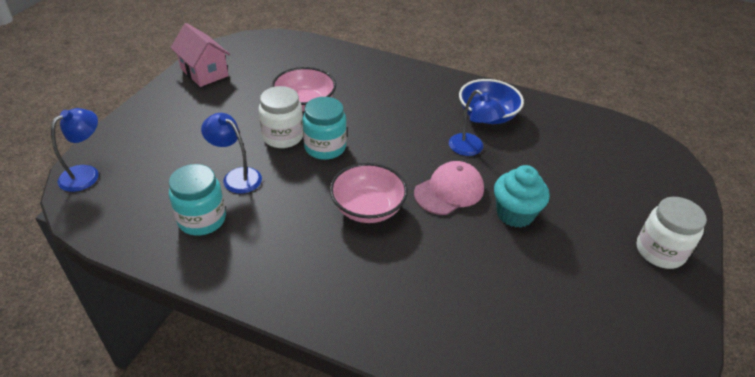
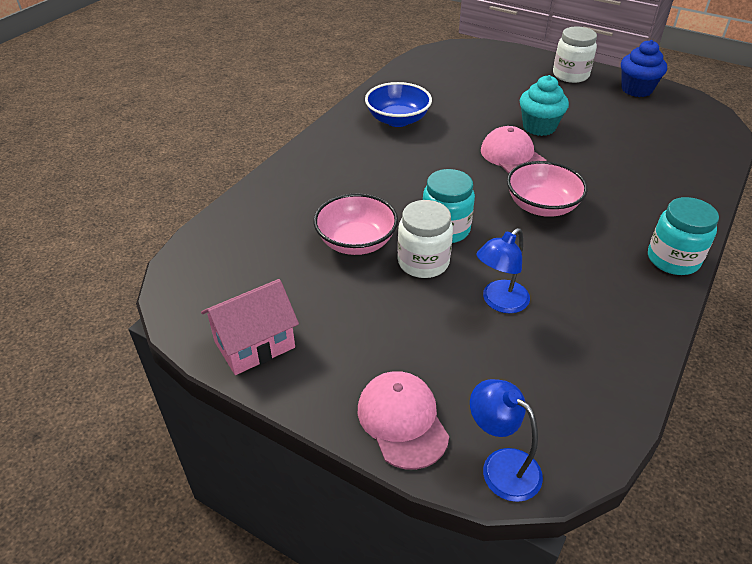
camera: 80 degrees left, 0 degrees up
(132, 132) = (402, 421): none -> pink cap
(202, 219) = (576, 330): turquoise jar -> turquoise jar (673, 259)
(471, 149) = (450, 136): blue lamp -> none
(659, 321) = (636, 89): none -> blue cupcake

